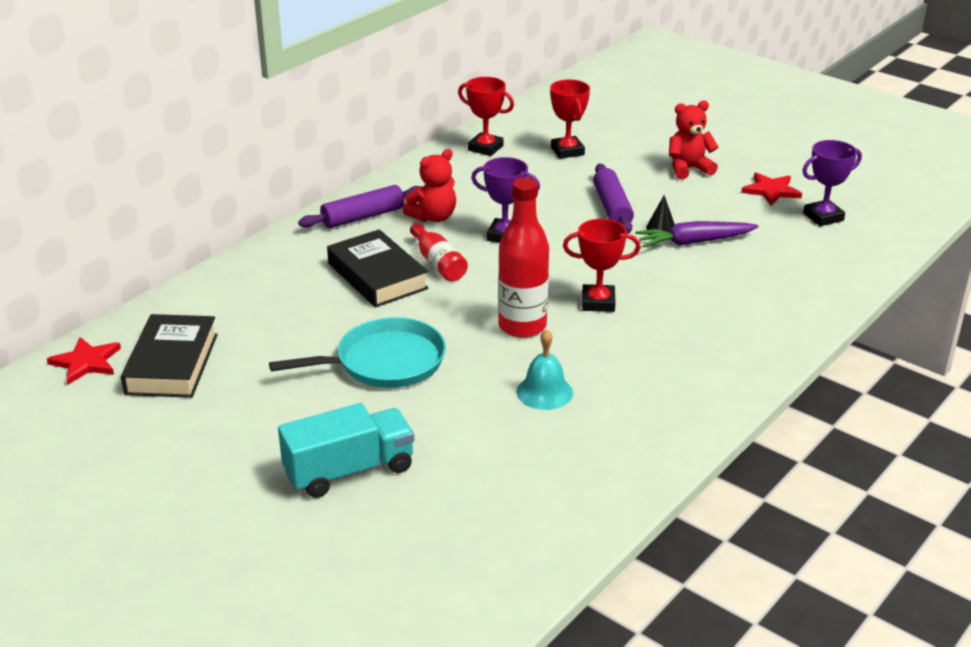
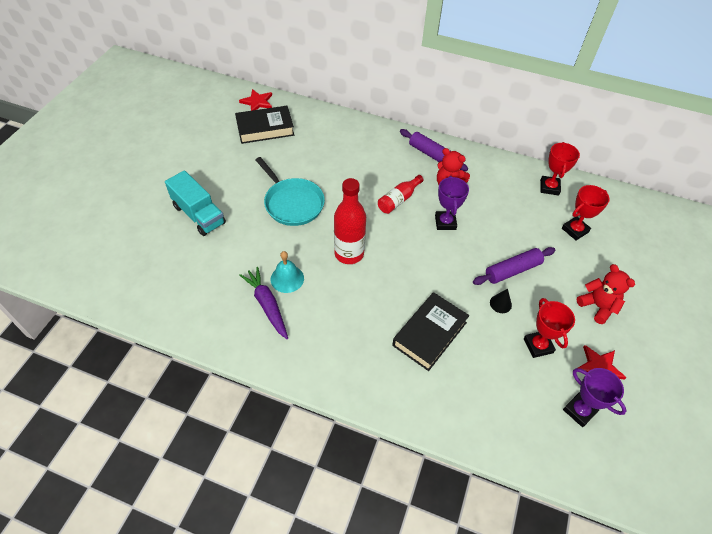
camera: 70 degrees right, 20 degrees up
(377, 276) = (373, 178): black book -> black book (429, 334)
(598, 302) = (390, 286): red trophy -> red trophy (538, 345)
(694, 242) = (492, 327): purple carrot -> purple carrot (267, 305)

